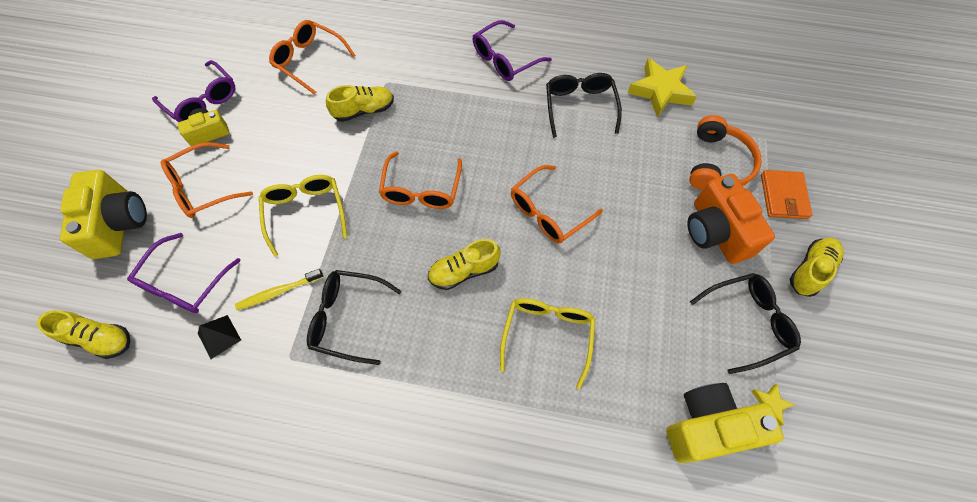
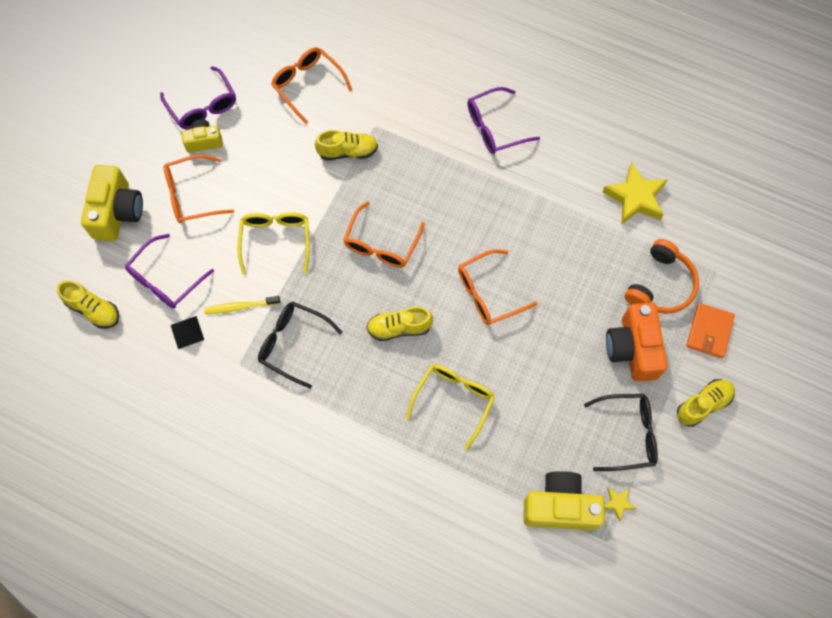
camera: 15 degrees right, 5 degrees up
(580, 107) = (551, 196): black glasses -> none

